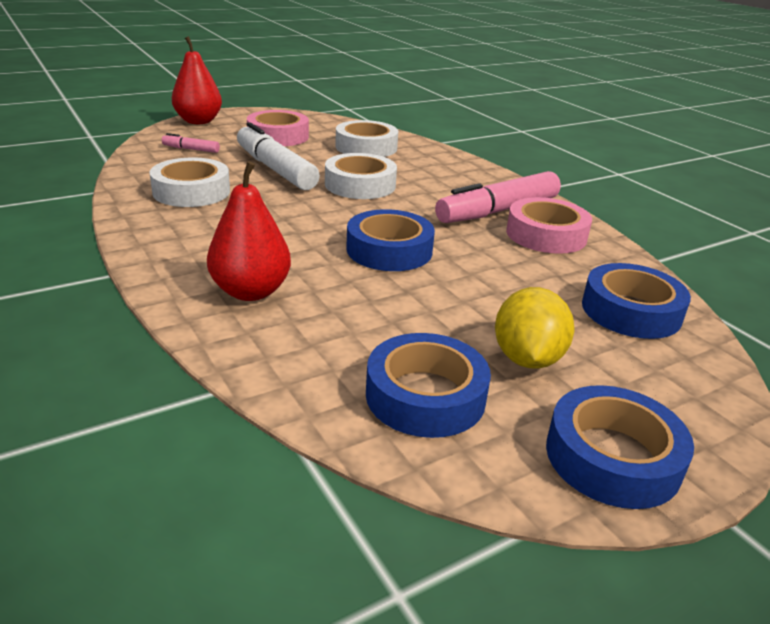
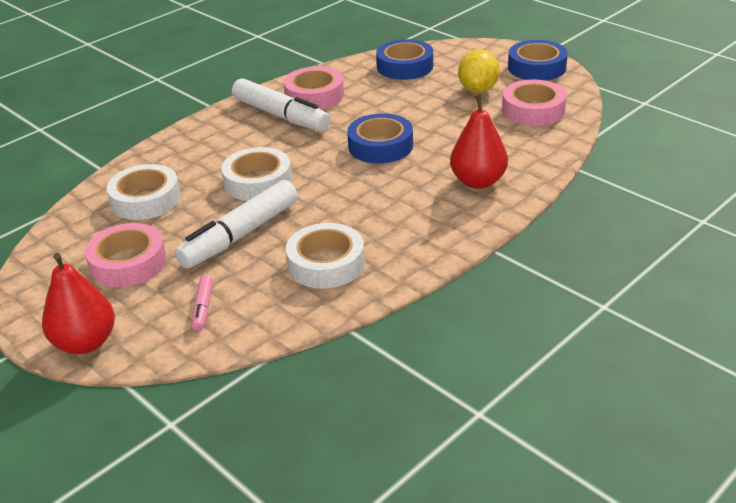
camera: 100 degrees left, 5 degrees up
(425, 396) = (533, 110): blue tape -> pink tape
(498, 211) = (281, 116): pink marker -> white marker
(527, 358) = (478, 89): yellow lemon -> yellow lemon turned 75 degrees counterclockwise

